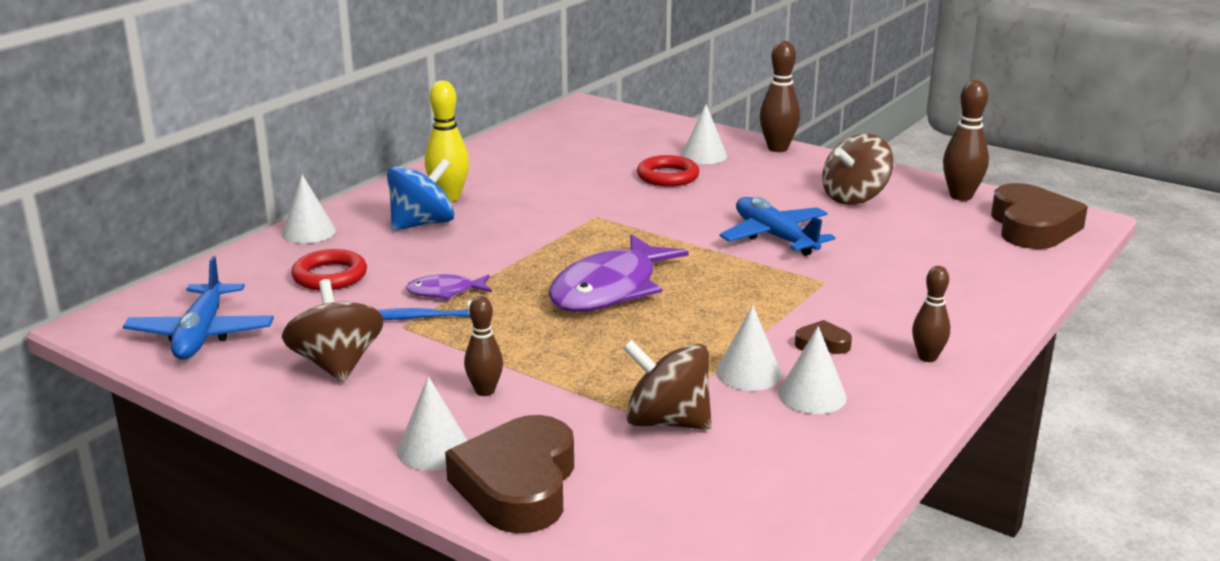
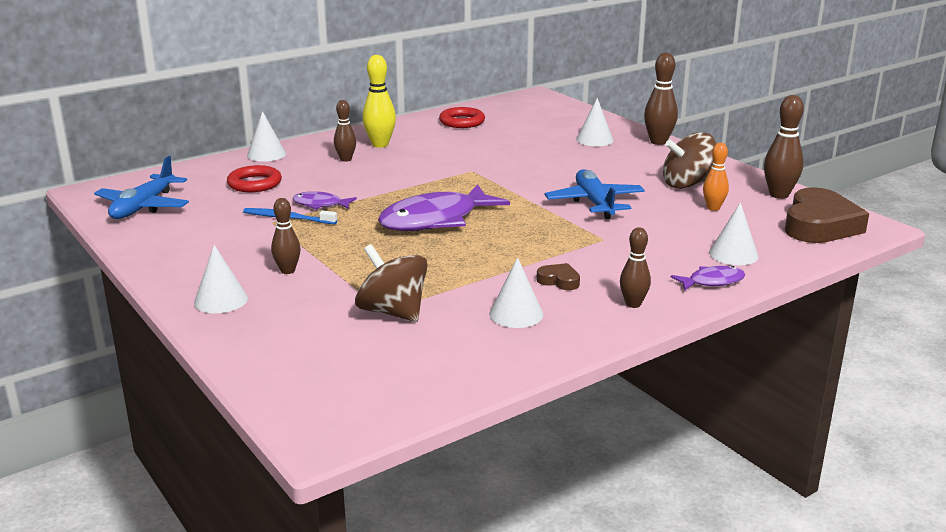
camera: 20 degrees right, 0 degrees up
(337, 364) = (209, 238): brown spinning top -> none
(422, 224) = (346, 159): blue spinning top -> brown bowling pin
(518, 485) = (254, 332): brown heart -> none
(668, 176) = (552, 151): red ring -> red ring (462, 122)
(748, 373) = (483, 291): white cone -> white cone (733, 254)
(908, 223) = (713, 208): none -> orange bowling pin
(985, 314) = (712, 282): none -> purple fish

